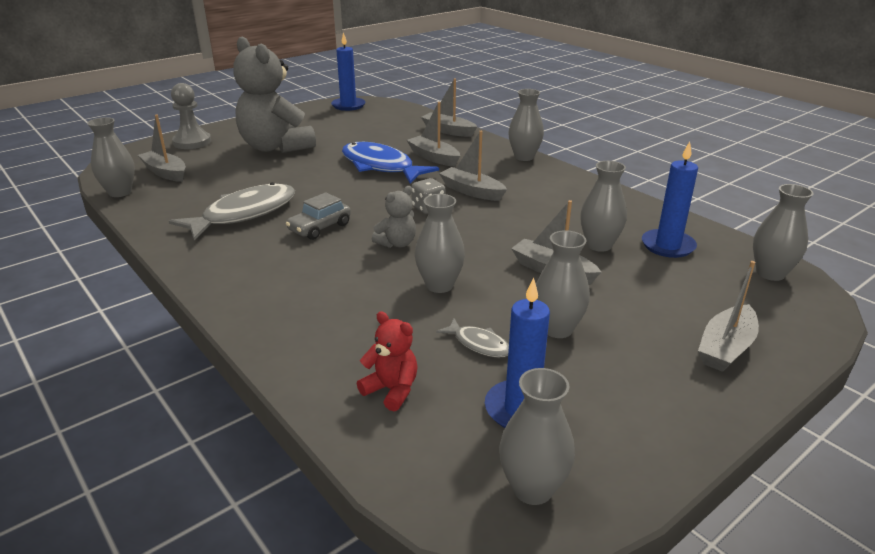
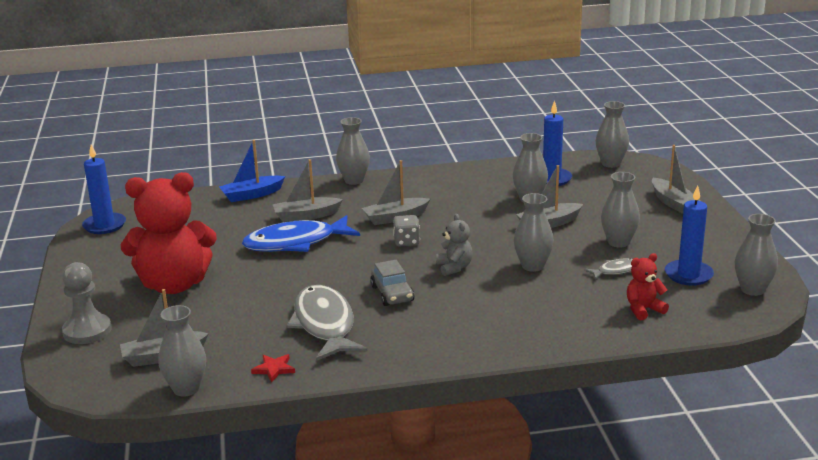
camera: 60 degrees left, 5 degrees down
(160, 214) = (274, 369): none -> red star
(276, 147) = (174, 285): grey teddy bear -> red teddy bear
(448, 131) = (252, 195): grey boat -> blue boat

